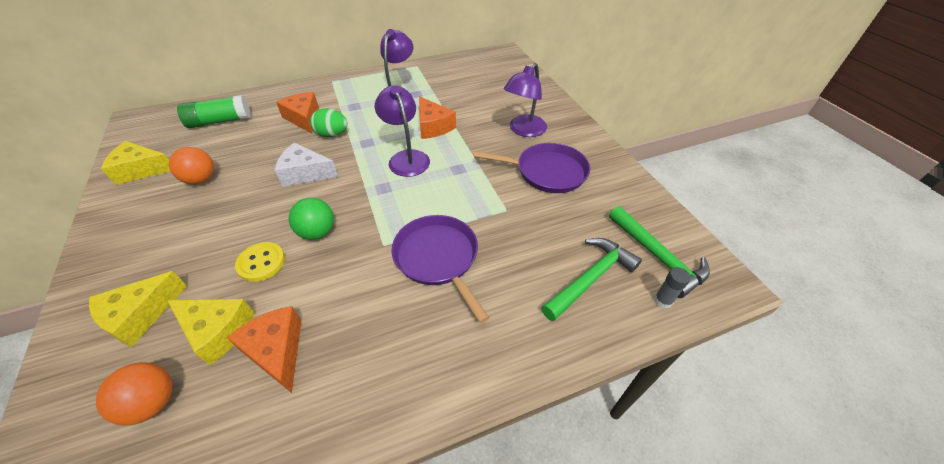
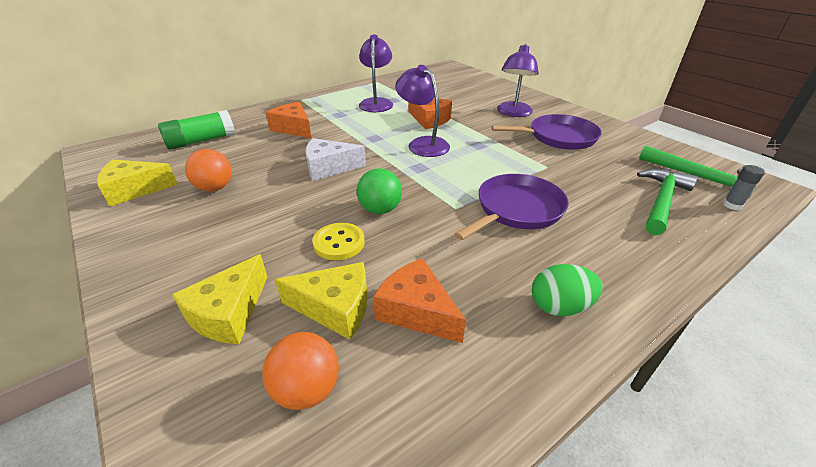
camera: 15 degrees left, 10 degrees down
(332, 134) = (334, 136): green egg -> green egg (559, 306)
(438, 258) = (516, 209): purple pan -> purple pan turned 90 degrees clockwise

